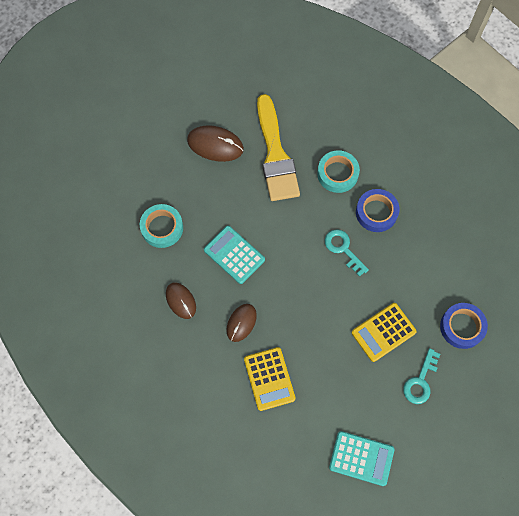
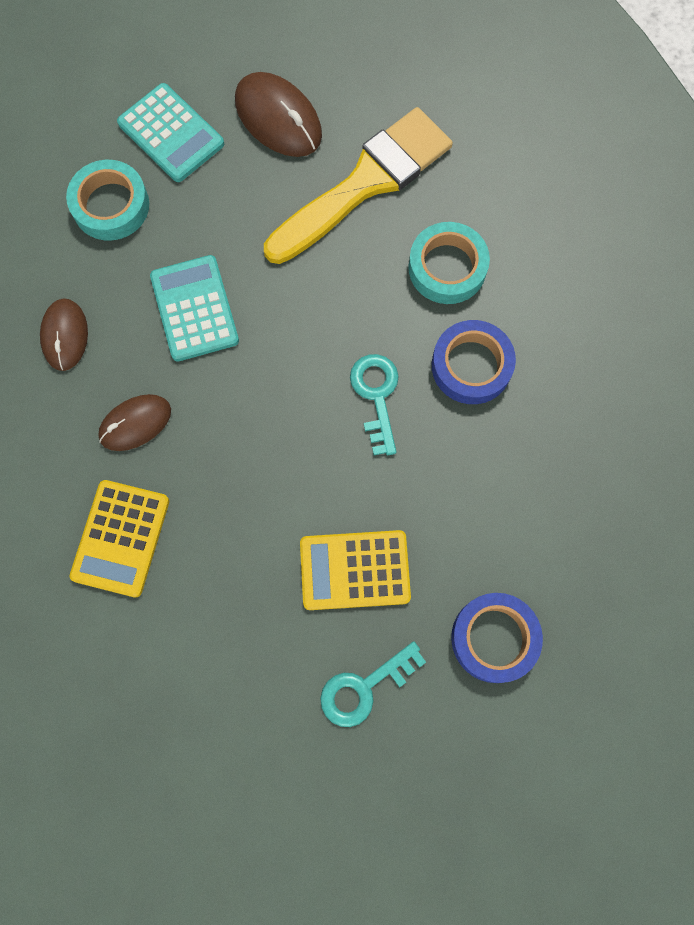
camera: 30 degrees right, 5 degrees up
(275, 154) = (365, 183): yellow brush -> yellow brush turned 150 degrees counterclockwise
(361, 458) = (183, 756): turquoise calculator -> turquoise calculator (171, 133)

